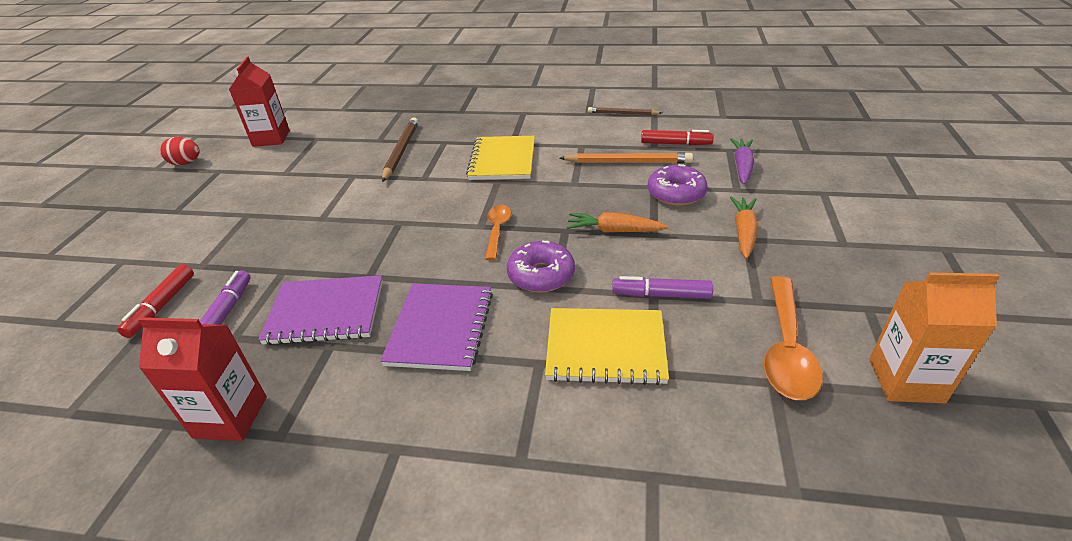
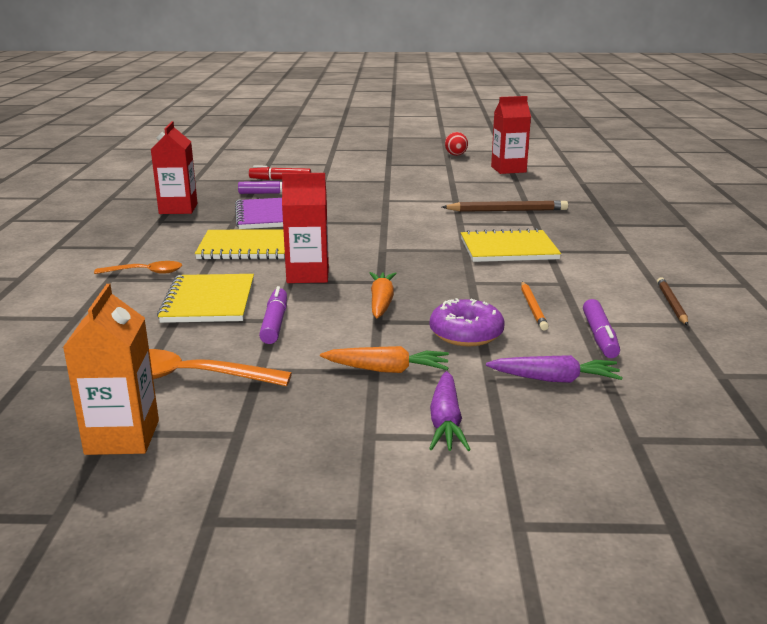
camera: 80 degrees right, 15 degrees down
(440, 328) = (245, 247): purple notebook -> yellow notebook
(497, 230) = (375, 255): orange spoon -> orange spoon (145, 272)
(541, 275) = (308, 275): purple donut -> red carton
(628, 162) = (533, 308): orange pencil -> orange pencil, size x0.64
(675, 144) = (599, 336): red marker -> purple marker
(813, 211) = (446, 422): none -> purple carrot

